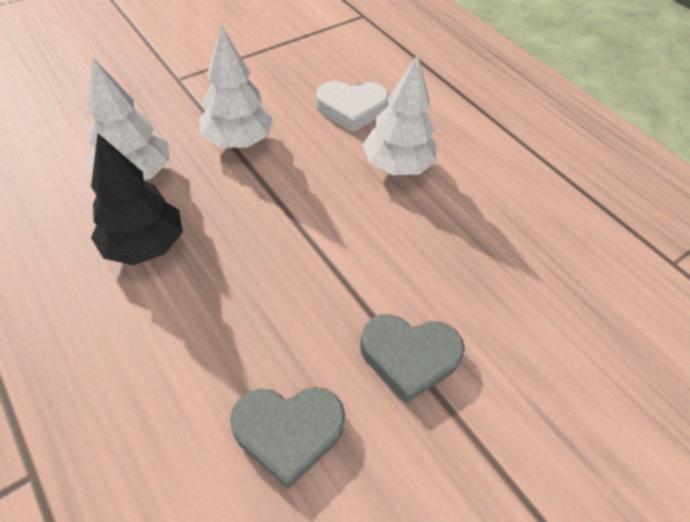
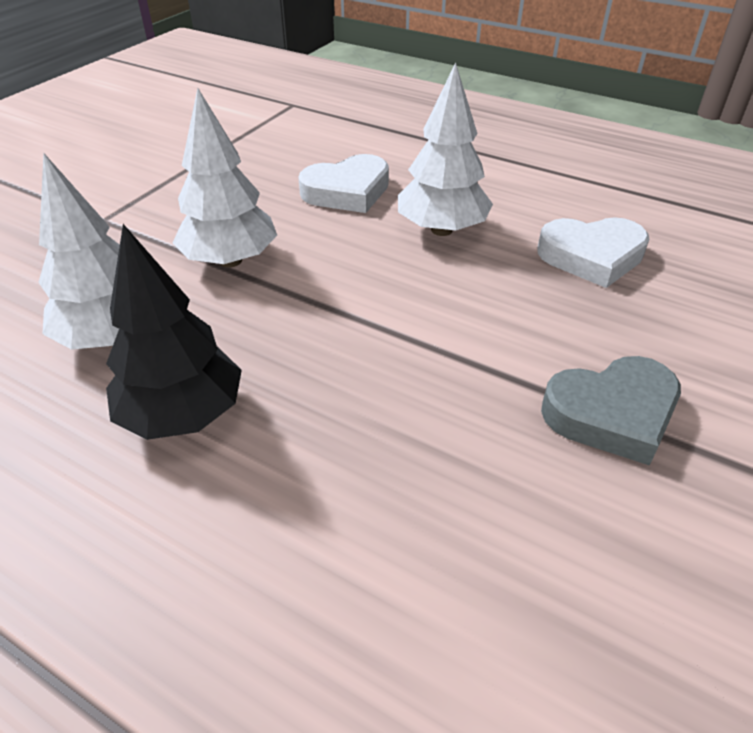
camera: 20 degrees left, 10 degrees down
(288, 432) = (540, 559): grey heart -> none
(492, 229) = (591, 257): none -> white heart

